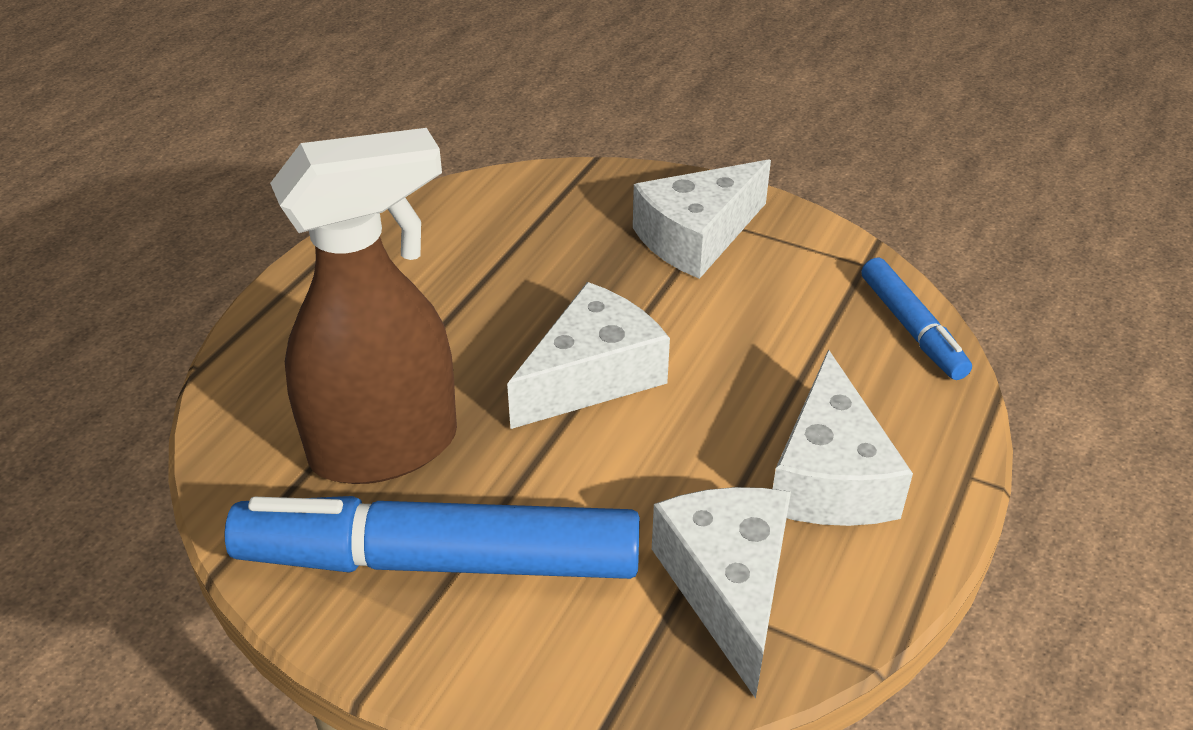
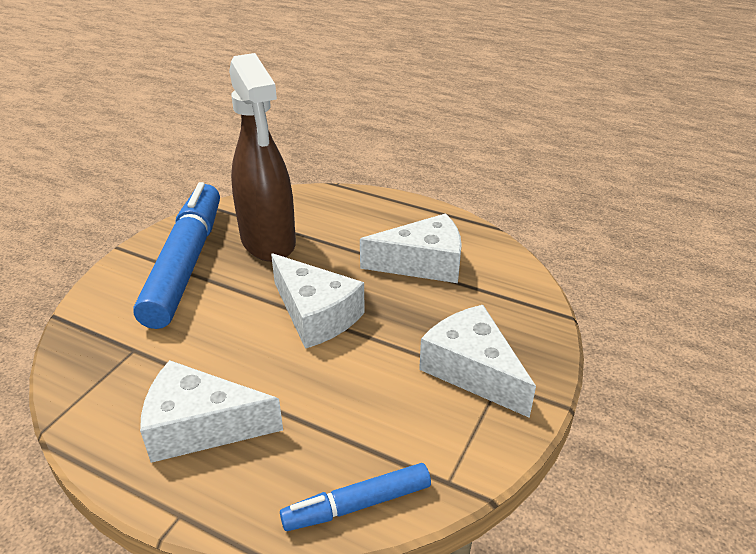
camera: 90 degrees right, 5 degrees down
(728, 586) = (128, 369): white cheese -> white cheese (423, 264)

